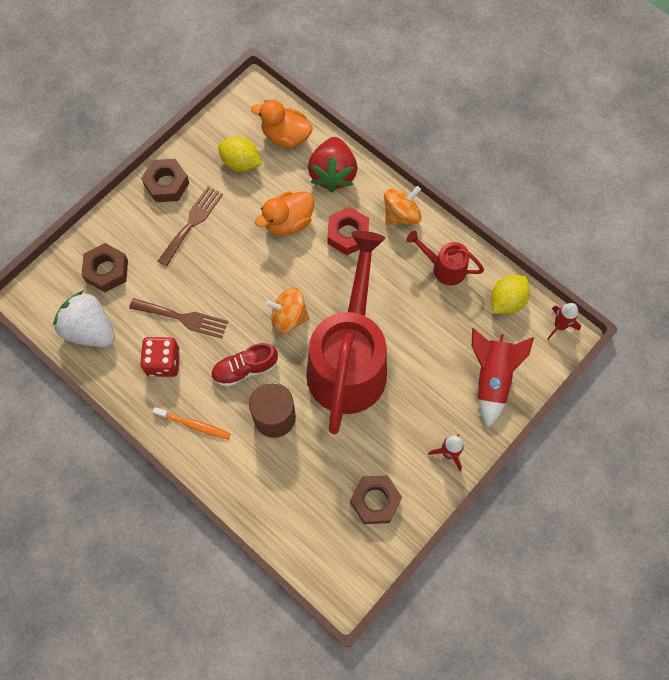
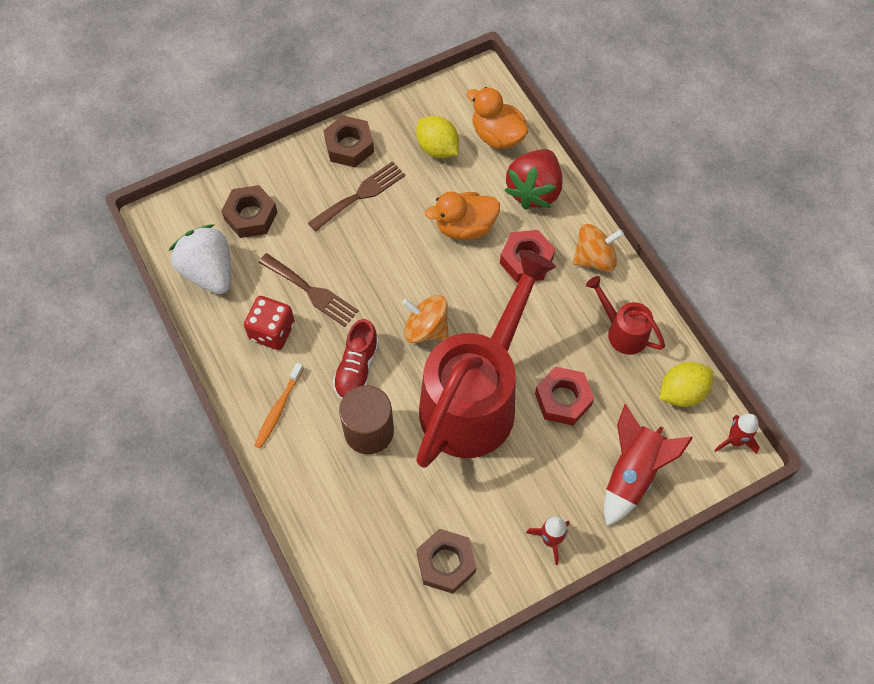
camera: 20 degrees right, 5 degrees down
(194, 425) = (278, 409): orange toothbrush -> orange toothbrush turned 75 degrees clockwise
(245, 369) = (357, 368): red shoe -> red shoe turned 75 degrees counterclockwise
(418, 338) = (563, 399): none -> red nut

